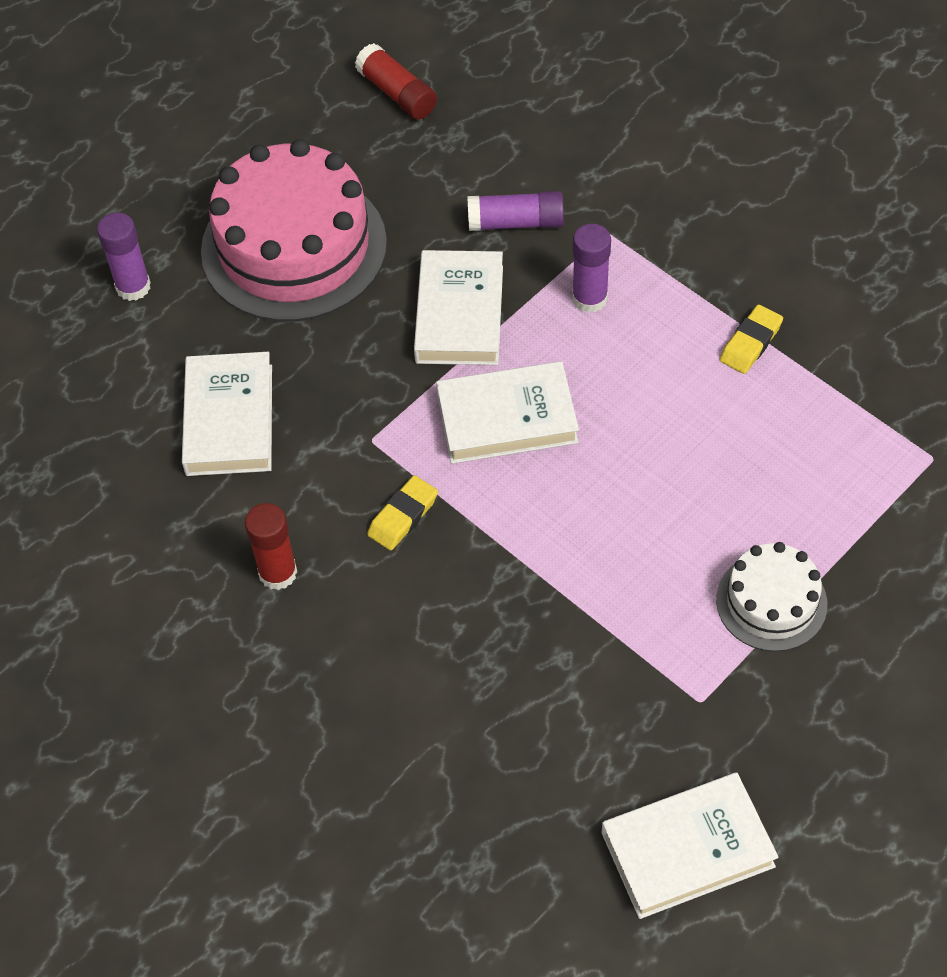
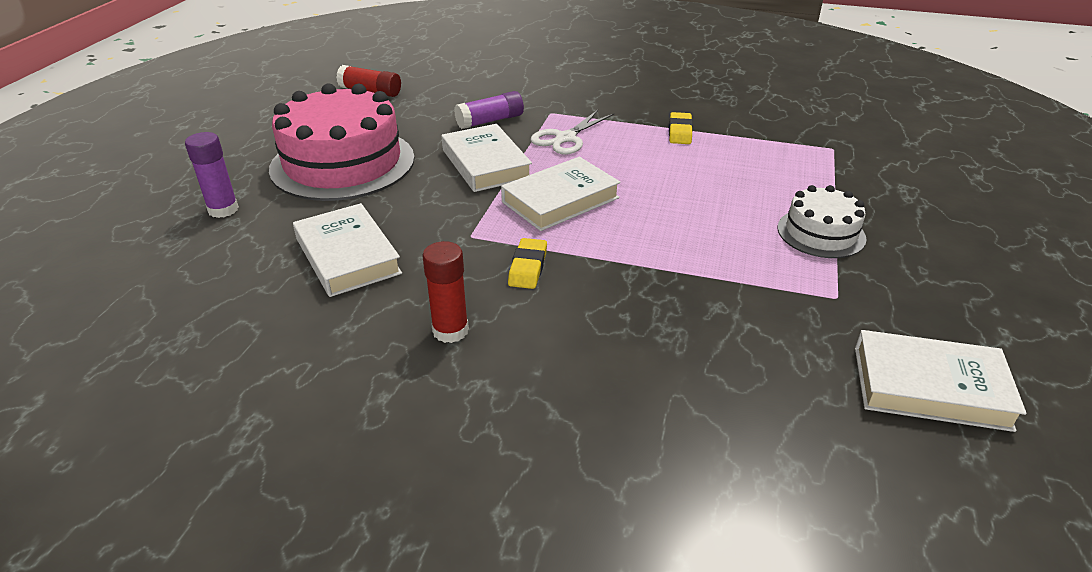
camera: 30 degrees left, 20 degrees down
(589, 298) = (565, 138): purple glue stick -> white scissors
(687, 849) = (930, 387): white book -> white book turned 60 degrees clockwise

